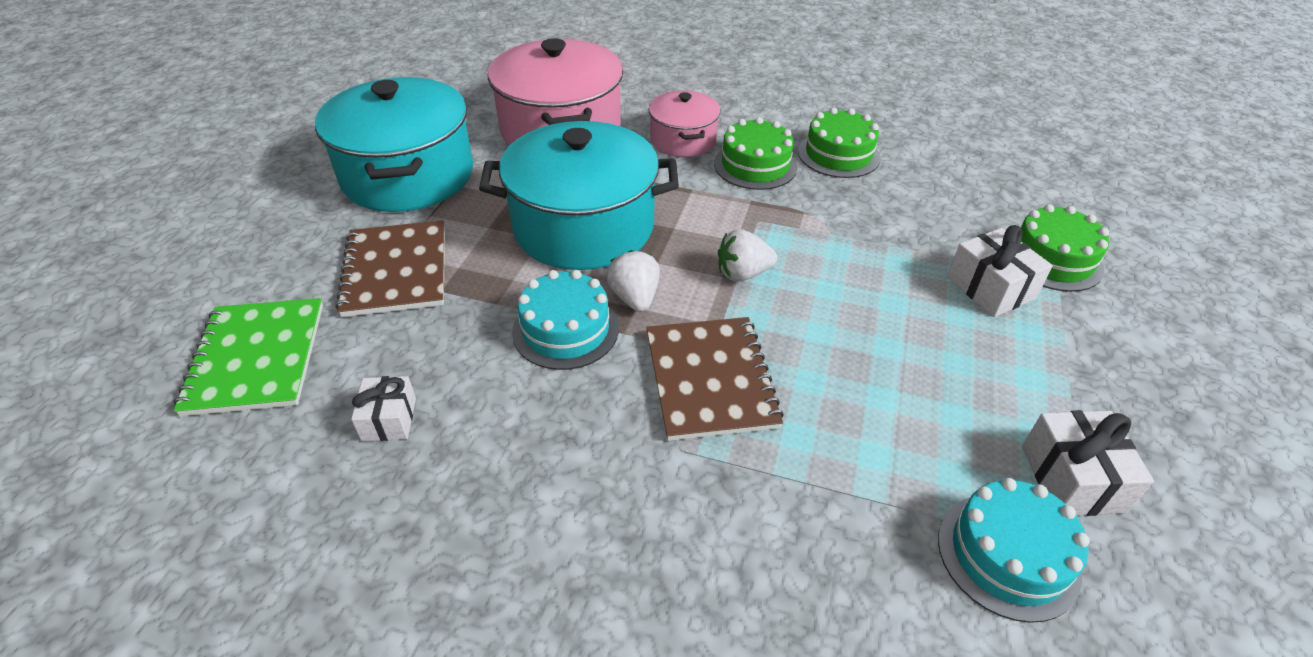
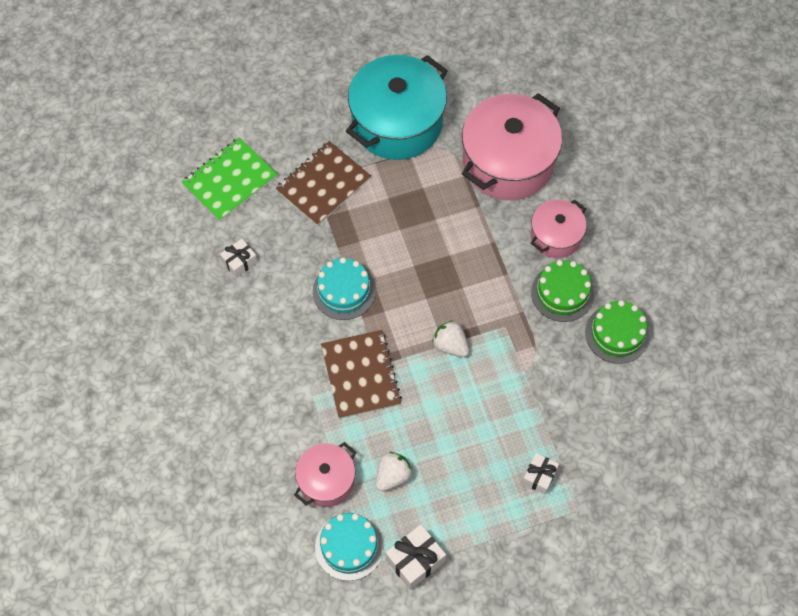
camera: 55 degrees right, 20 degrees up
(583, 227) = (426, 242): turquoise pot -> none
(635, 298) = (390, 306): white strawberry -> white strawberry (392, 476)
(710, 379) = (361, 375): brown notebook -> brown notebook turned 60 degrees counterclockwise
(862, 518) = (326, 480): none -> pink pot
(990, 288) = (539, 476): white gift -> white gift, size x0.66
(1052, 259) = (597, 501): green cake -> none

